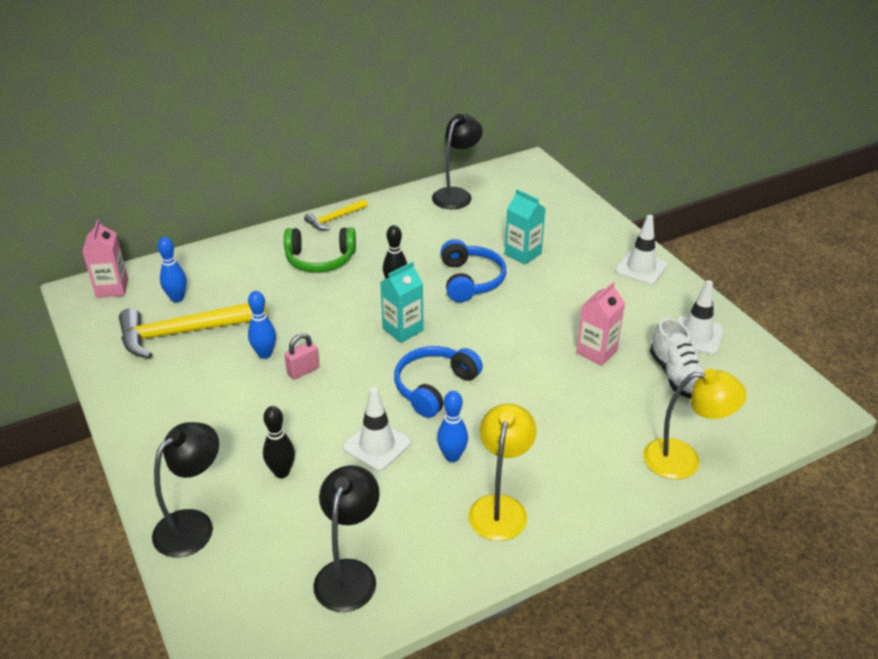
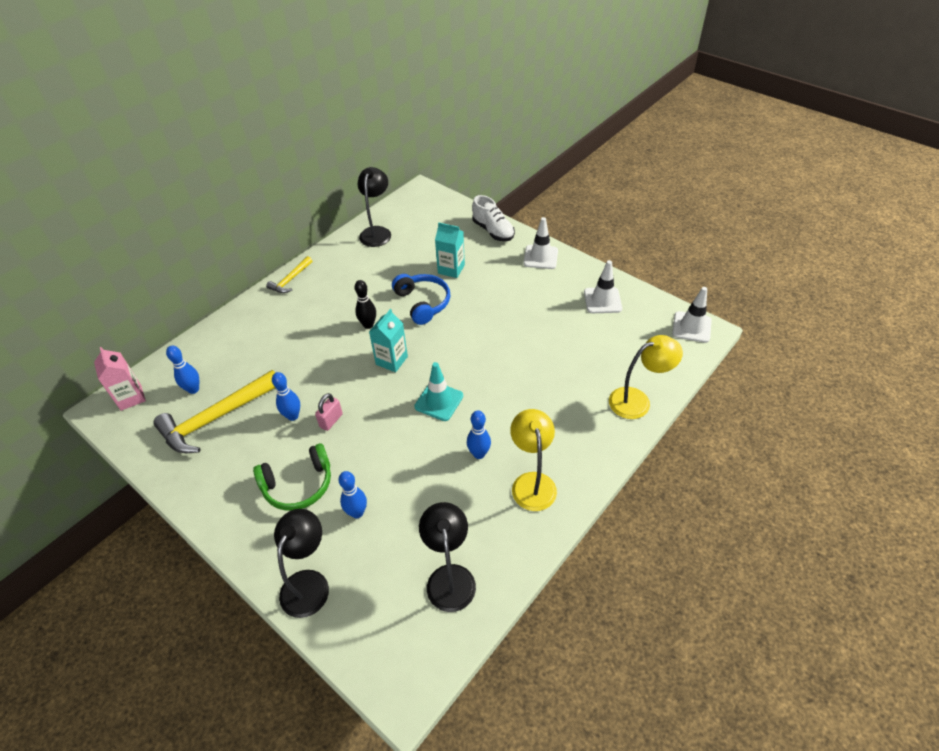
camera: 20 degrees left, 10 degrees up
(281, 472) = (357, 512): black bowling pin -> blue bowling pin
(320, 259) = (296, 319): green headphones -> green headphones (298, 484)
(377, 445) = (419, 464): white traffic cone -> white traffic cone (691, 327)
(434, 387) = (439, 401): blue headphones -> turquoise traffic cone
(596, 352) = (541, 334): pink carton -> none
(677, 376) = (603, 337): white shoe -> white shoe (493, 231)

